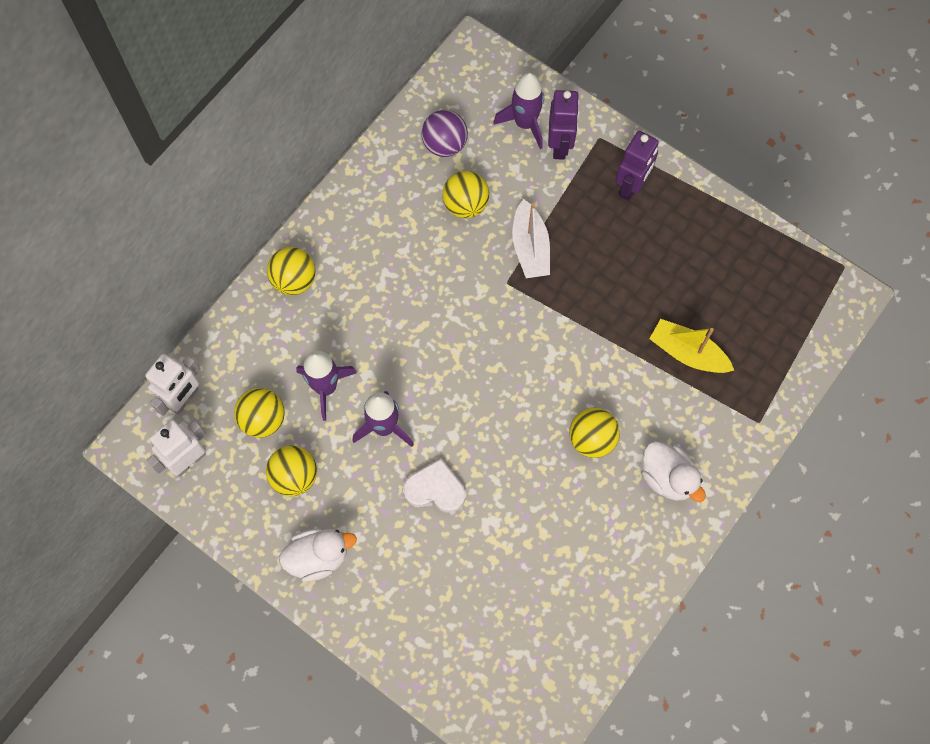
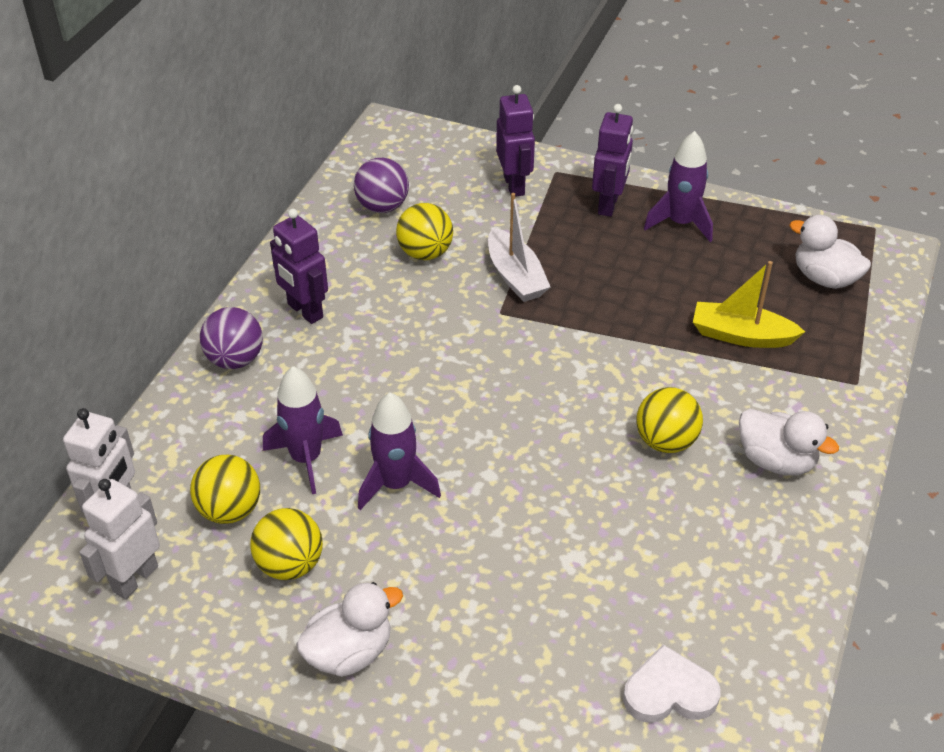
camera: 15 degrees left, 25 degrees down
(294, 280) = (235, 359): yellow ball -> purple ball
(356, 244) = (304, 311): none -> purple robot
(435, 489) = (486, 537): white heart -> white heart (669, 692)
(525, 123) = (468, 174): purple rocket -> purple rocket (680, 223)
(778, 310) = (824, 278): none -> white duck

